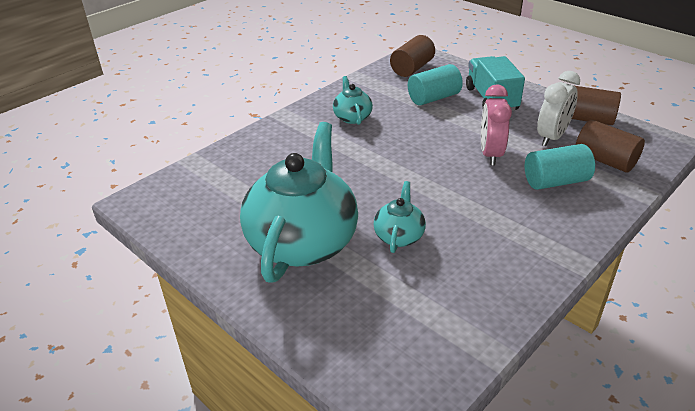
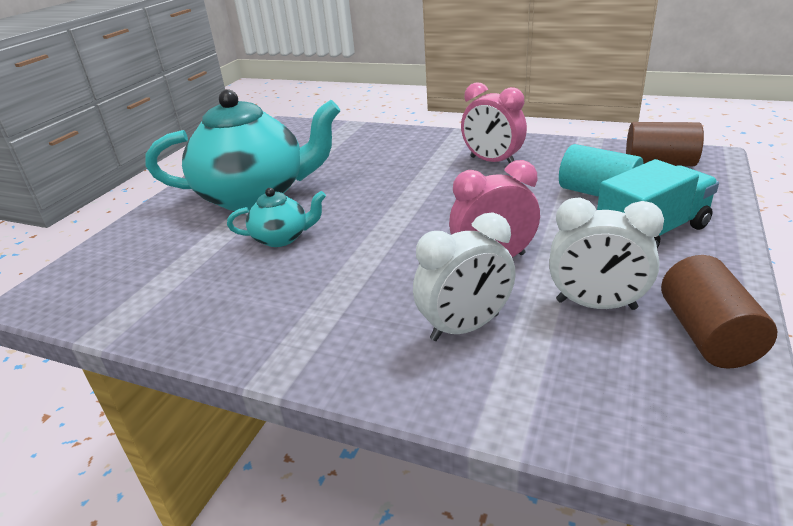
camera: 70 degrees right, 5 degrees down
(352, 117) = (492, 161): turquoise teapot -> pink clock
(555, 181) = (465, 327): turquoise cylinder -> white clock
(605, 160) = (576, 373): brown cylinder -> none

